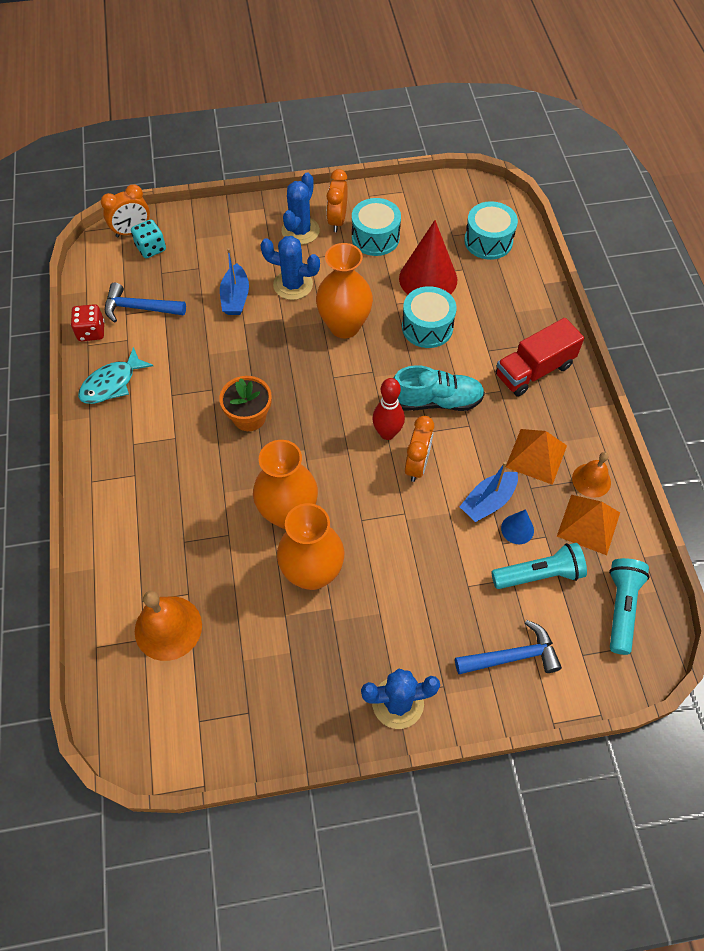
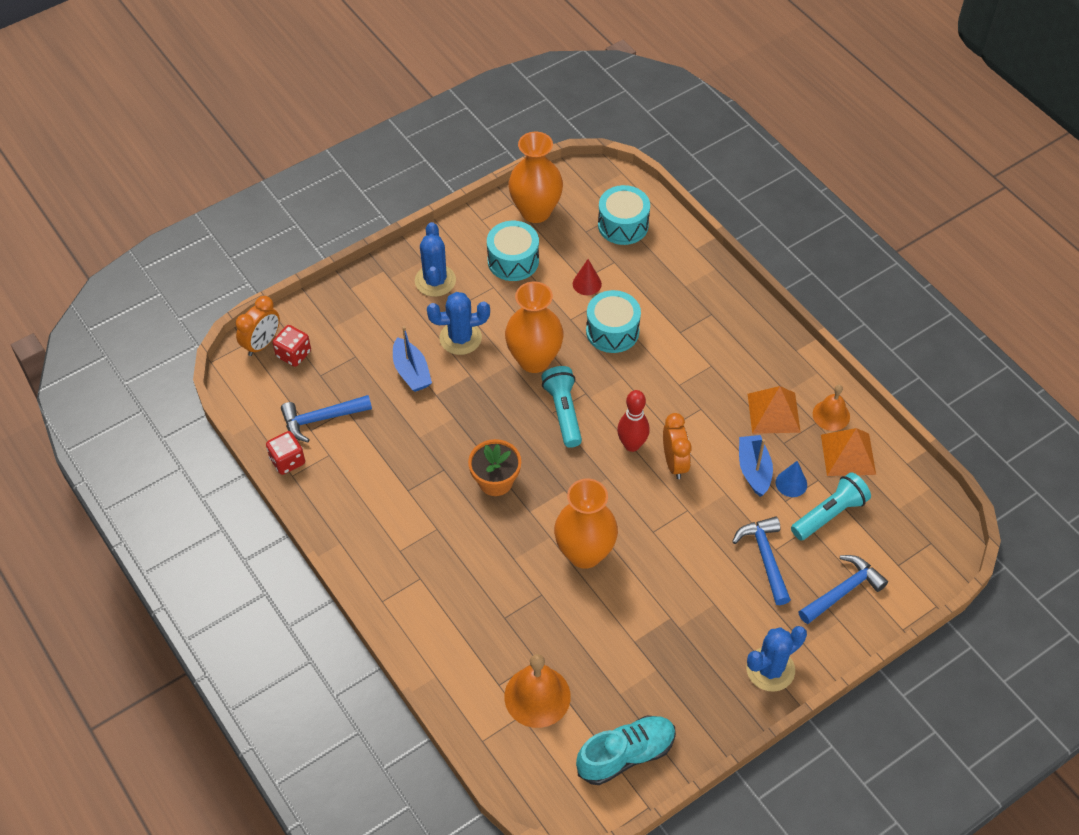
camera: 25 degrees left, 5 degrees down
(112, 383) = (342, 503): turquoise fish -> none
(151, 248) = (293, 354): turquoise dice -> red dice
(312, 573) = (637, 595): orange vase -> orange vase (535, 211)
(337, 220) = (465, 257): orange clock -> none
(428, 279) = (587, 283): red cone -> red cone, size x0.47
(436, 401) = (659, 398): turquoise shoe -> turquoise shoe (626, 755)
(453, 589) = (765, 557): none -> blue hammer
(488, 502) = (754, 470): blue boat -> blue boat turned 150 degrees clockwise
(534, 370) = (731, 335): red truck -> none
(621, 607) = (909, 513): turquoise flashlight -> turquoise flashlight (563, 412)

